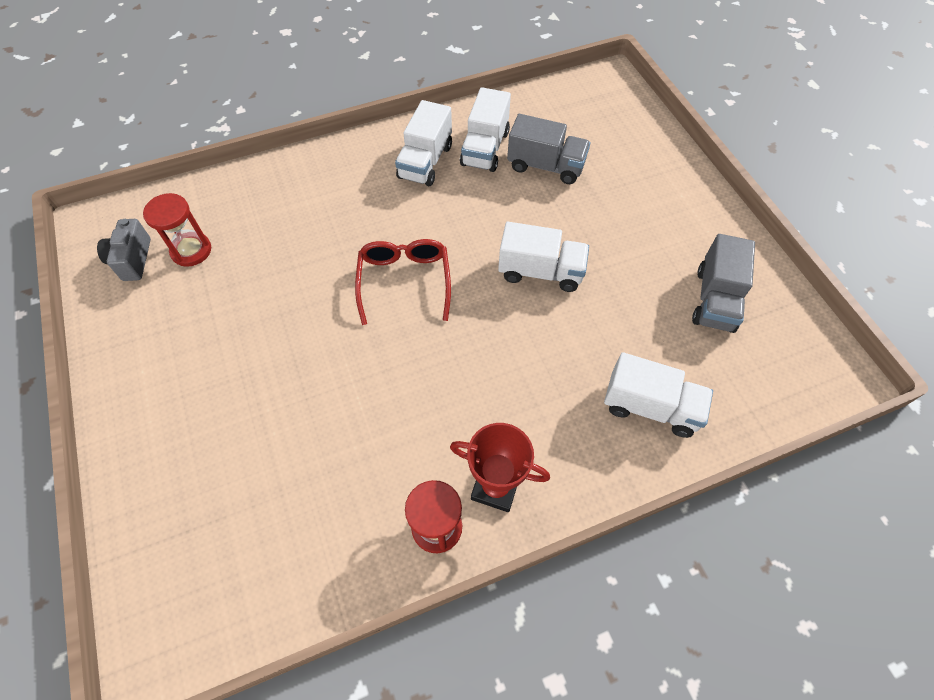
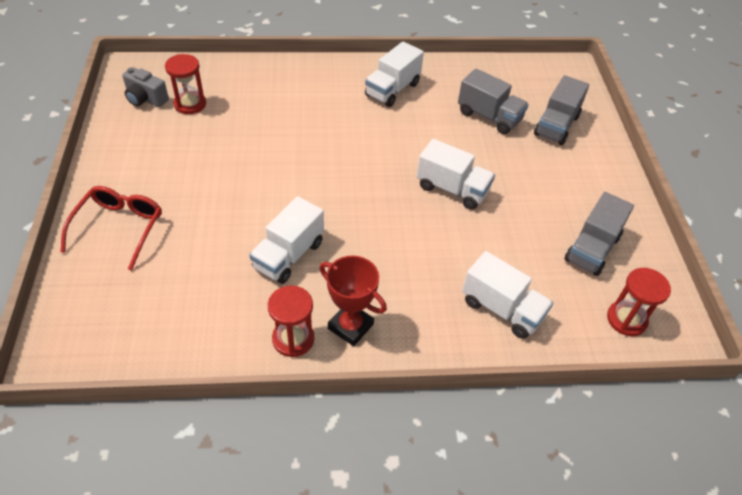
camera: 15 degrees right, 10 degrees down
(132, 260) = (146, 99): grey camera -> grey camera turned 75 degrees counterclockwise
(404, 281) = (340, 167): red glasses -> red glasses (119, 228)
(485, 148) = (444, 92): white truck -> white truck (289, 255)
(621, 156) = (556, 126): none -> grey truck
(781, 375) = (626, 319): none -> red hourglass

